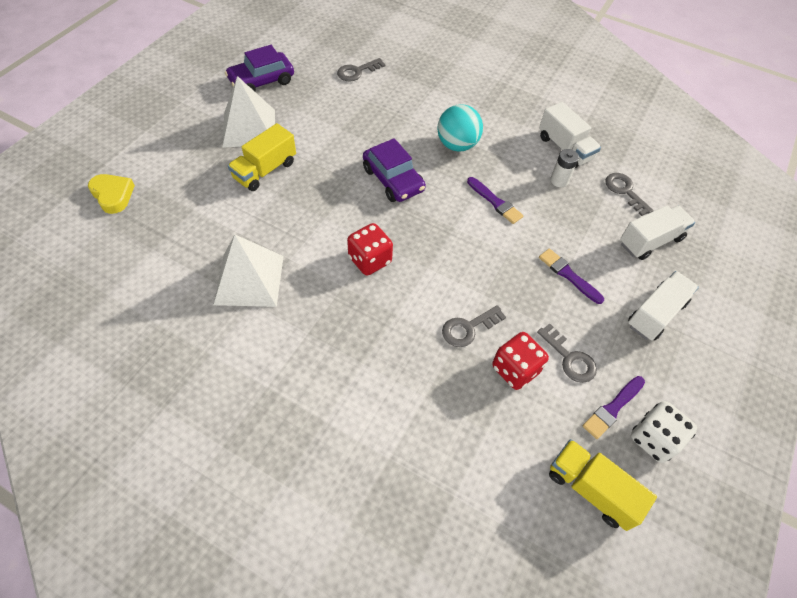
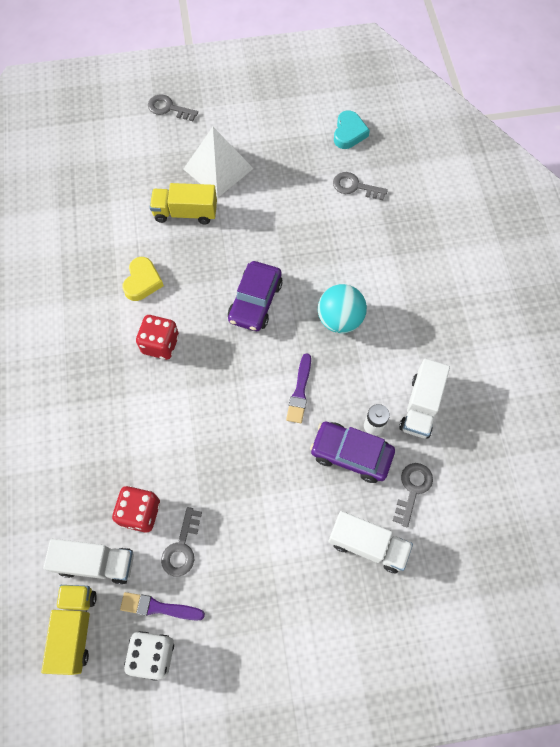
camera: 55 degrees right, 10 degrees up
(113, 195) = (82, 147): yellow heart -> yellow heart (142, 281)
(249, 280) = (79, 283): white pyramid -> none
(261, 81) = (275, 135): purple car -> purple car (351, 454)
(309, 47) = (349, 133): none -> turquoise heart
(468, 328) = (152, 455): grey key -> grey key (168, 108)
(568, 275) = (267, 497): purple brush -> none
(655, 314) = (283, 593): white truck -> white truck (96, 563)

